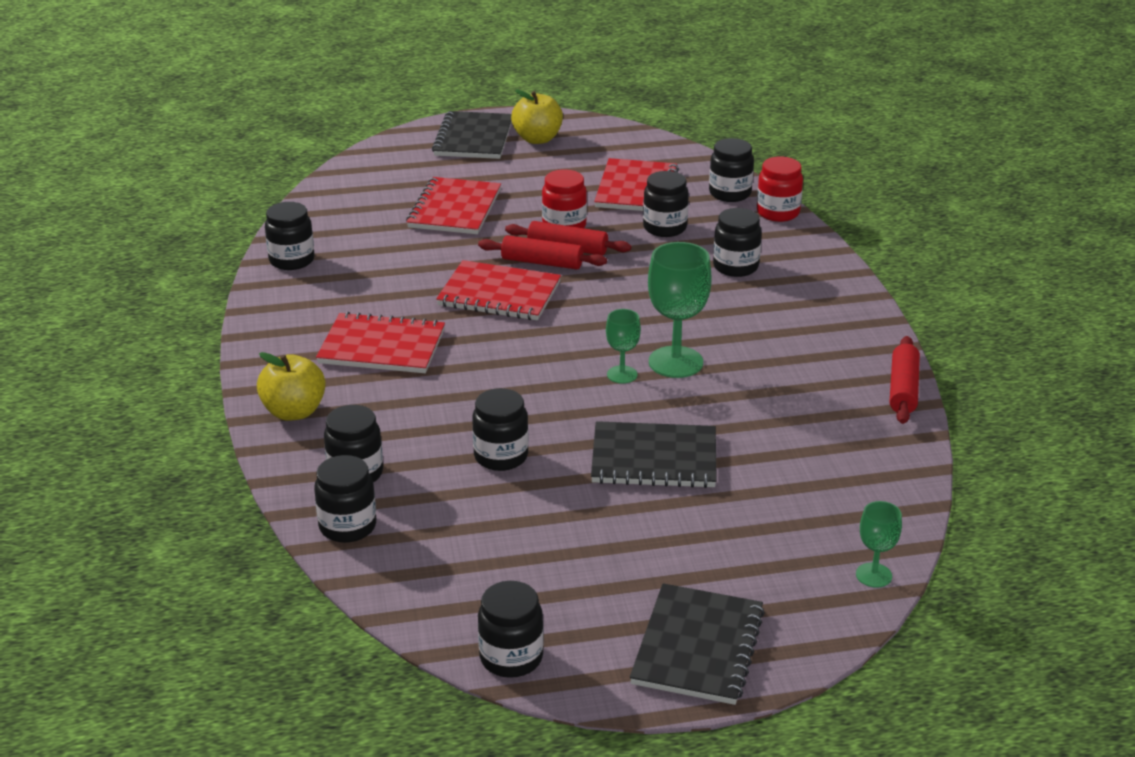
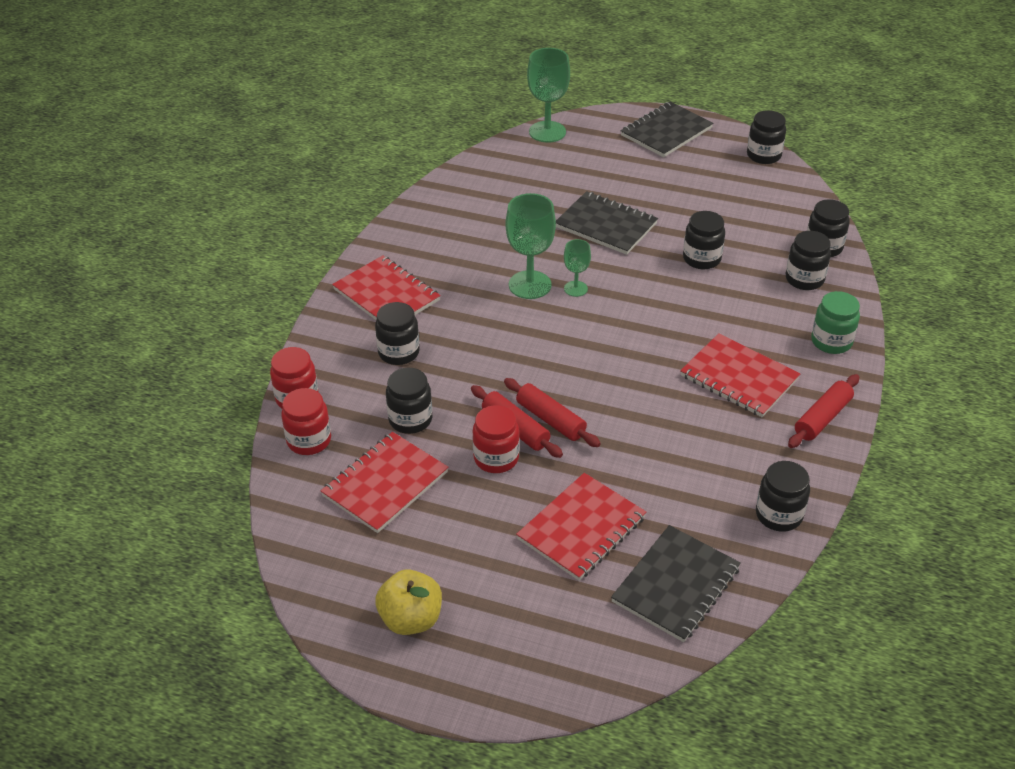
camera: 150 degrees left, 10 degrees up
(294, 412) = (831, 341): yellow apple -> green jar
(473, 138) = (480, 655): black notebook -> black notebook (675, 585)
(499, 294) = (612, 397): red notebook -> red notebook (386, 295)
(730, 193) = (309, 440): black jar -> red jar
(873, 575) = (547, 132): green goblet -> green goblet, size x1.82
(903, 389) = (405, 214): red rolling pin -> red rolling pin (822, 418)

